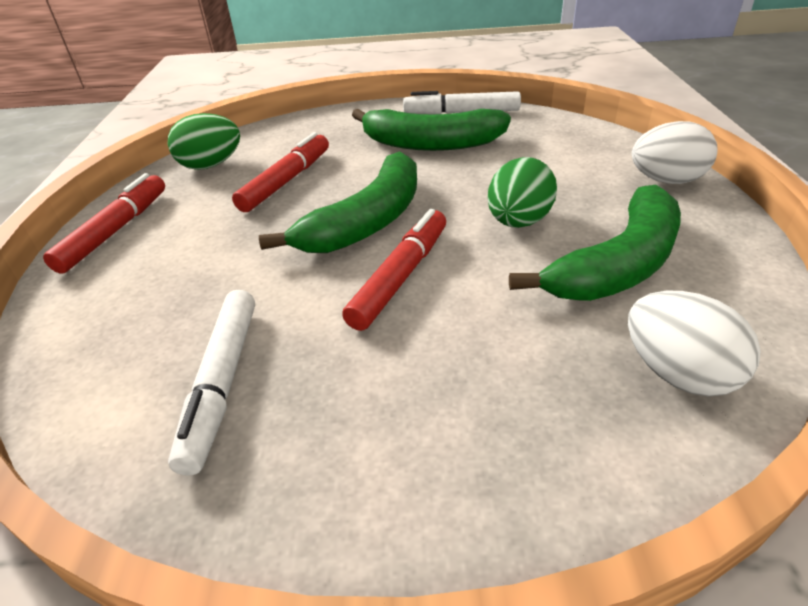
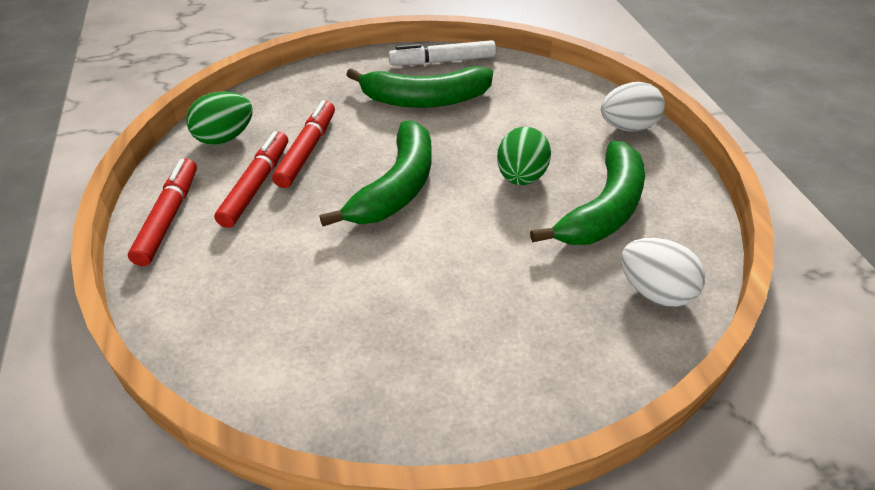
camera: 15 degrees left, 5 degrees up
(222, 383) = (336, 342): white marker -> none
(400, 276) = (442, 237): red marker -> red marker (256, 185)

